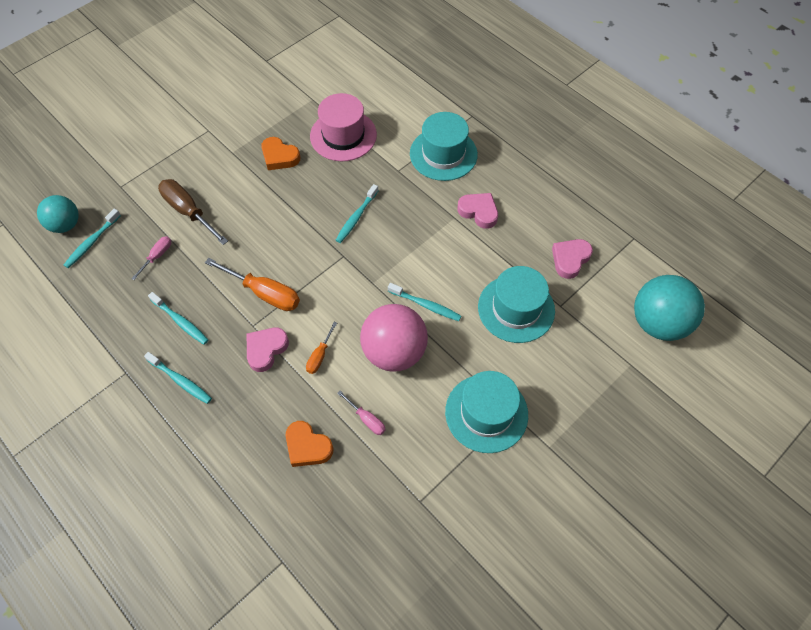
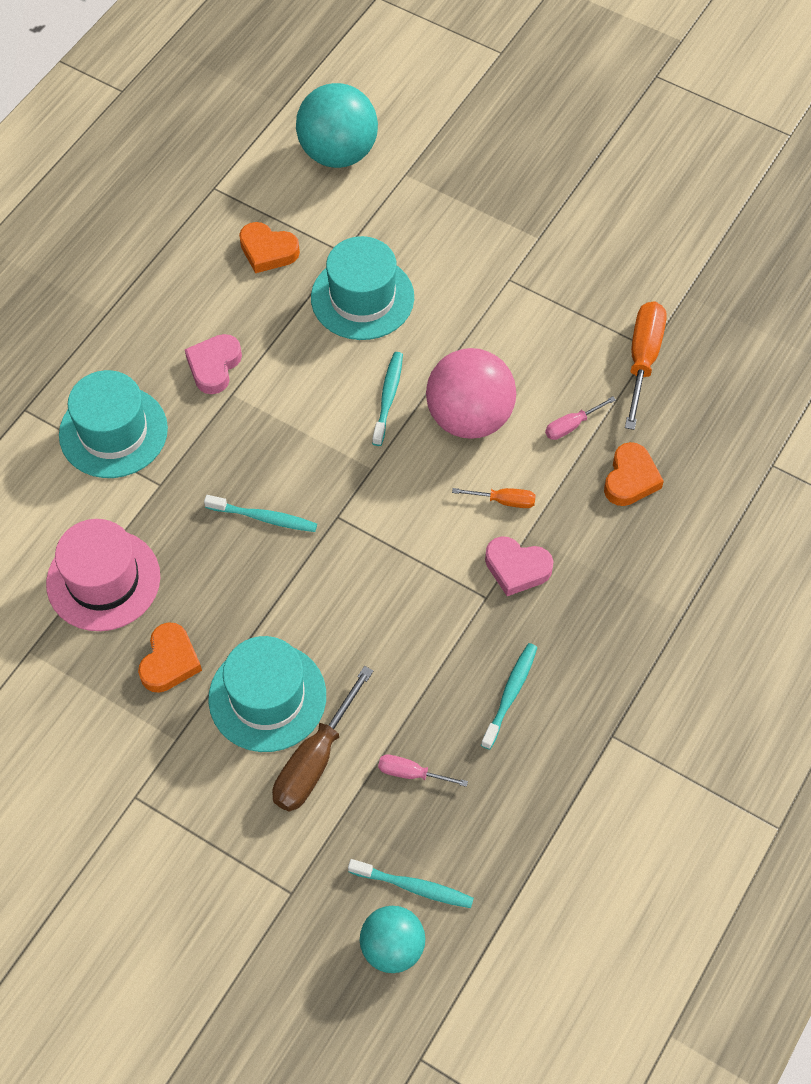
camera: 105 degrees left, 0 degrees up
(180, 380) = (598, 658): turquoise toothbrush -> none
(264, 293) = (430, 600): orange screwdriver -> orange screwdriver (643, 360)
(366, 419) = (571, 425): pink screwdriver -> pink screwdriver turned 150 degrees counterclockwise
(486, 413) = (518, 304): turquoise hat -> turquoise hat (267, 697)
(570, 259) = (268, 251): pink heart -> orange heart

